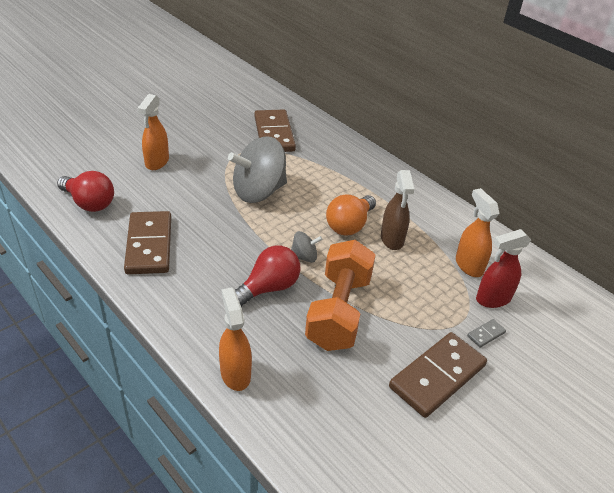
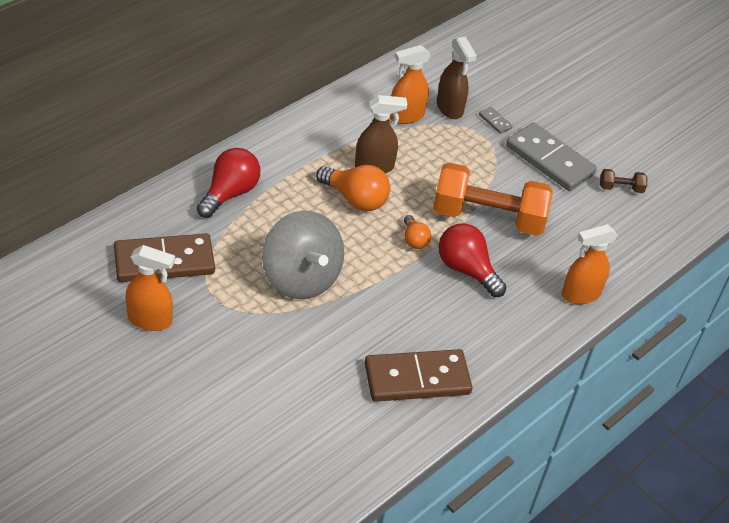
camera: 95 degrees left, 5 degrees up
(89, 203) = (344, 453): red light bulb -> red light bulb (229, 193)
(157, 162) = (243, 389): orange spray bottle -> orange spray bottle (150, 320)
(304, 257) = (414, 240): grey spinning top -> orange light bulb
(405, 444) = (620, 188): none -> brown dumbbell
(437, 376) = (549, 160): brown domino -> grey domino
(493, 299) = (449, 108): red spray bottle -> brown spray bottle

